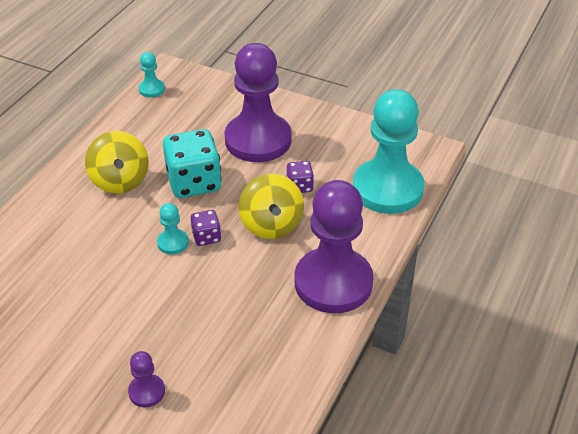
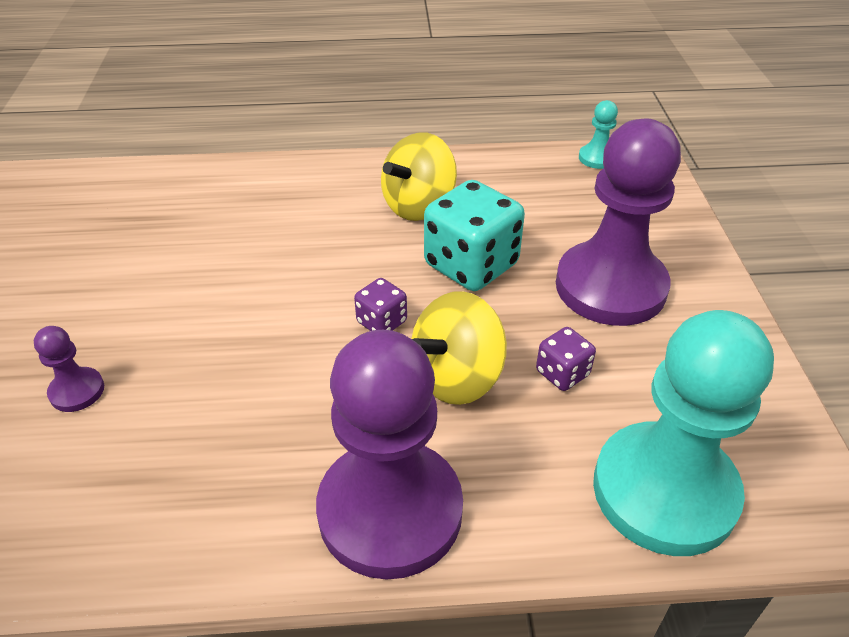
camera: 60 degrees right, 0 degrees up
(173, 243) = (348, 296): turquoise pawn -> none

